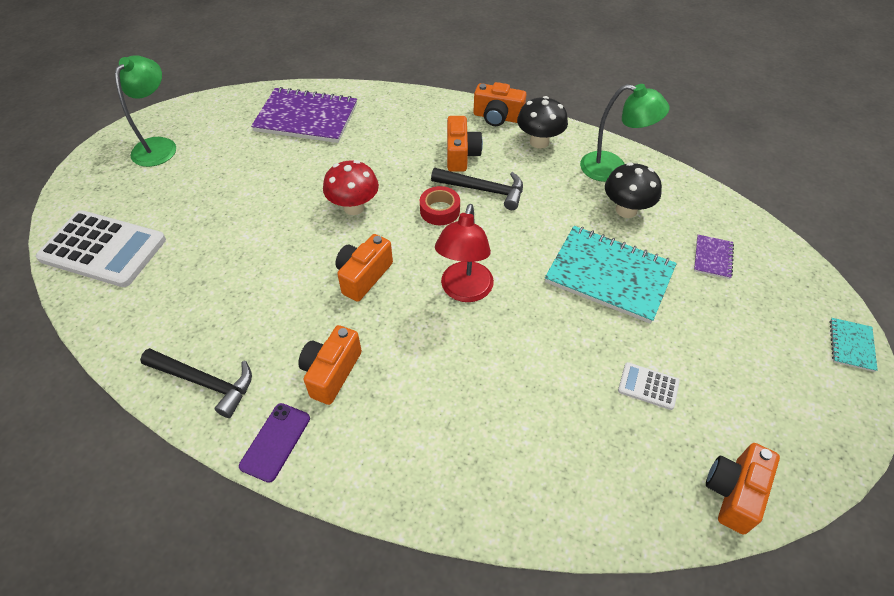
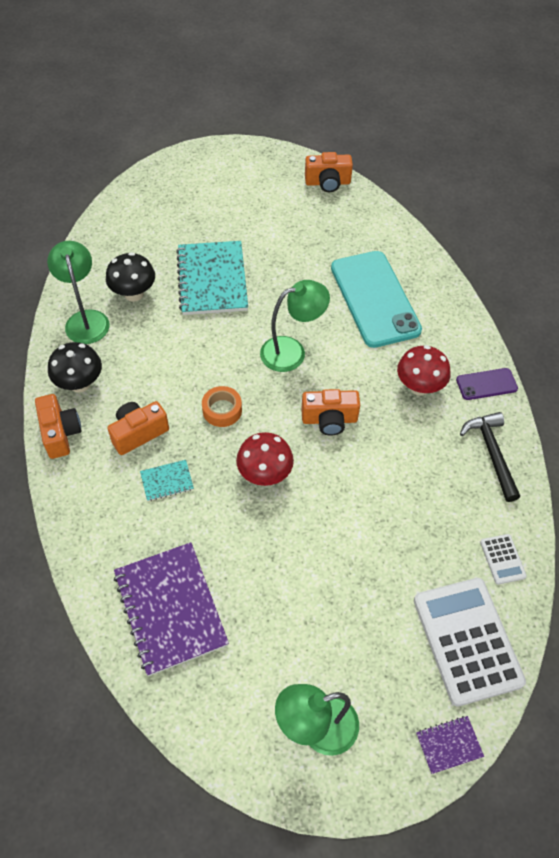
camera: 125 degrees left, 5 degrees up
(331, 372) = (419, 387): orange camera -> red mushroom
(440, 210) = (222, 410): red tape -> orange tape
(464, 291) = (292, 351): red lamp -> green lamp
(480, 410) = (375, 299): none -> turquoise phone
(484, 190) = (175, 393): black hammer -> none
(648, 386) = (290, 232): white calculator -> white calculator (502, 559)
(713, 258) = (152, 233): purple notebook -> purple notebook (449, 745)
(851, 345) = (184, 159): turquoise notebook -> turquoise notebook (167, 481)

